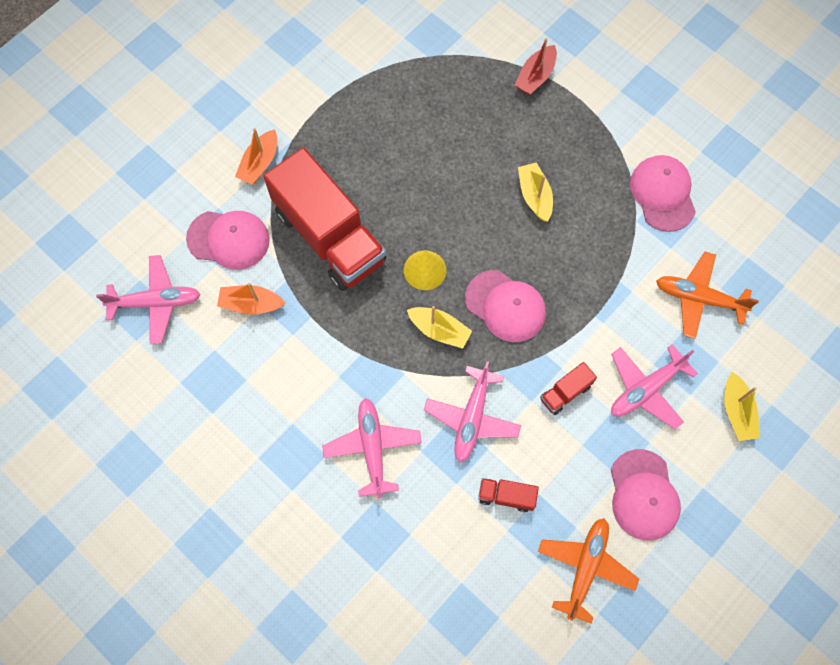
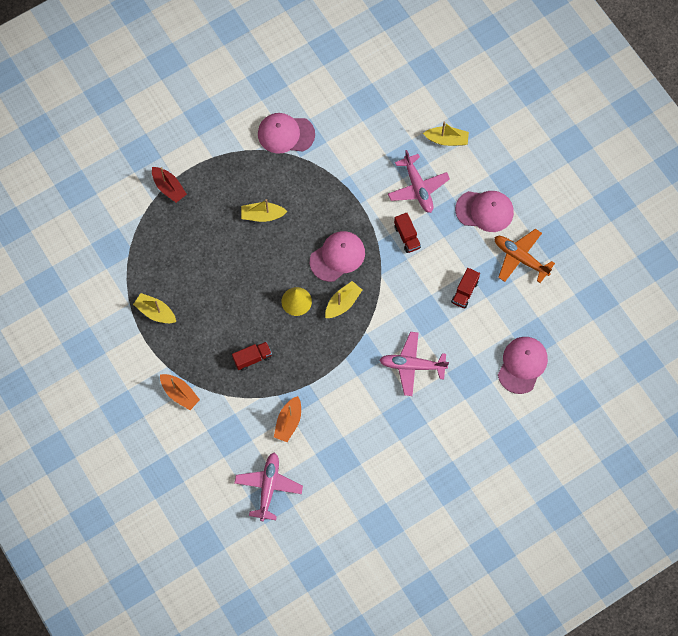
camera: 75 degrees left, 0 degrees up
(228, 239) = (234, 427): pink cap -> pink cap (522, 365)
(329, 236) = (252, 358): red truck -> red truck, size x0.40
(362, 106) = (155, 312): none -> yellow boat
(472, 418) = (408, 298): pink plane -> none
(698, 298) = (366, 136): orange plane -> none

